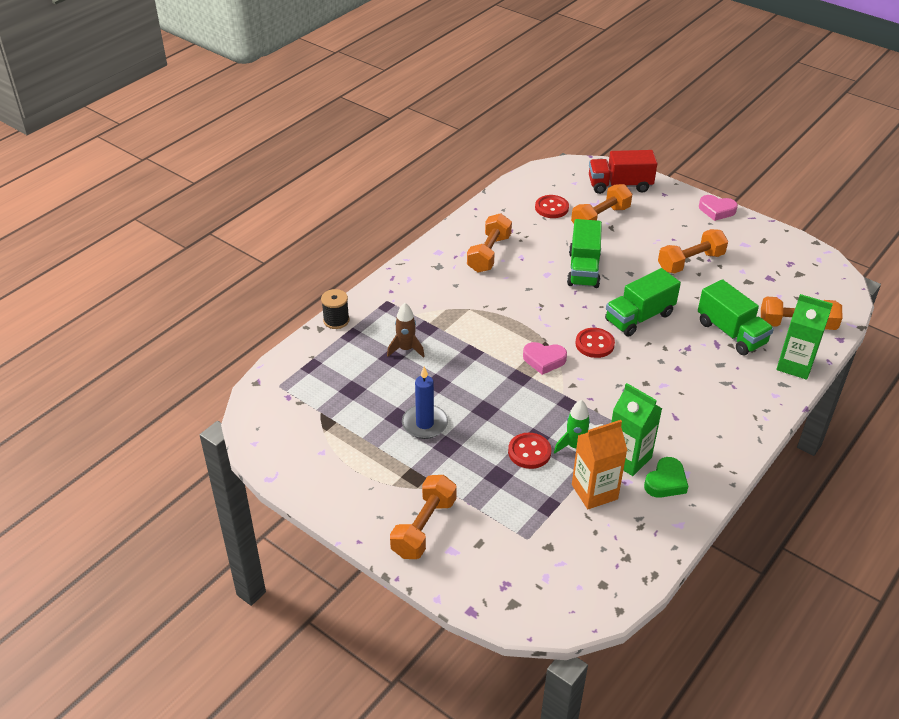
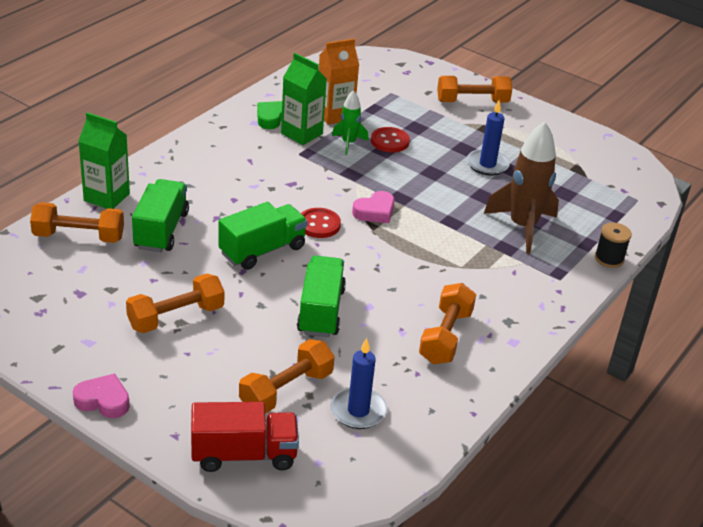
camera: 175 degrees right, 5 degrees down
(406, 349) = (522, 227): brown rocket -> brown rocket, size x1.87
(424, 527) = (472, 102): orange dumbbell -> orange dumbbell turned 60 degrees clockwise
(544, 360) = (375, 211): pink heart -> pink heart turned 135 degrees clockwise
(551, 208) = (358, 411): red button -> blue candle
(731, 333) = (161, 230): green truck -> green truck turned 45 degrees clockwise

